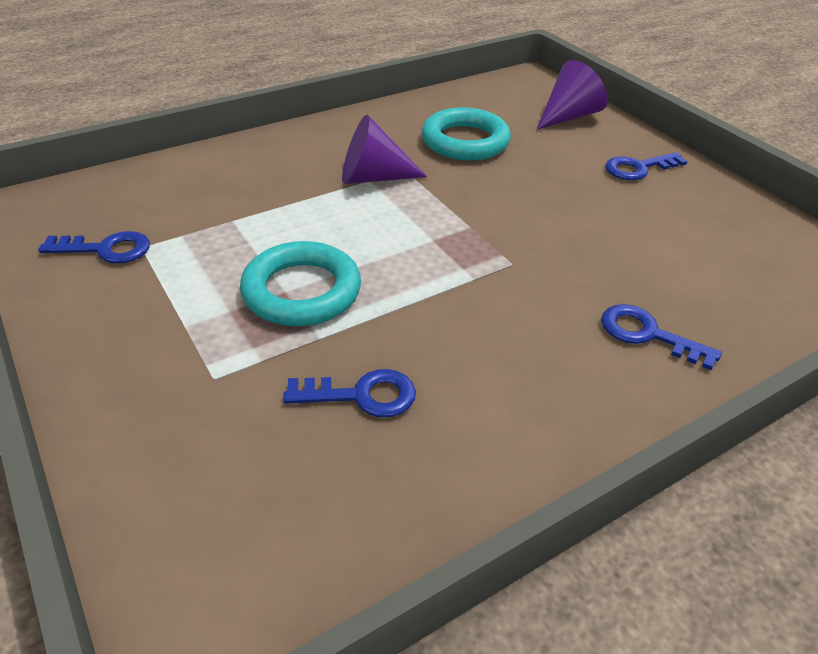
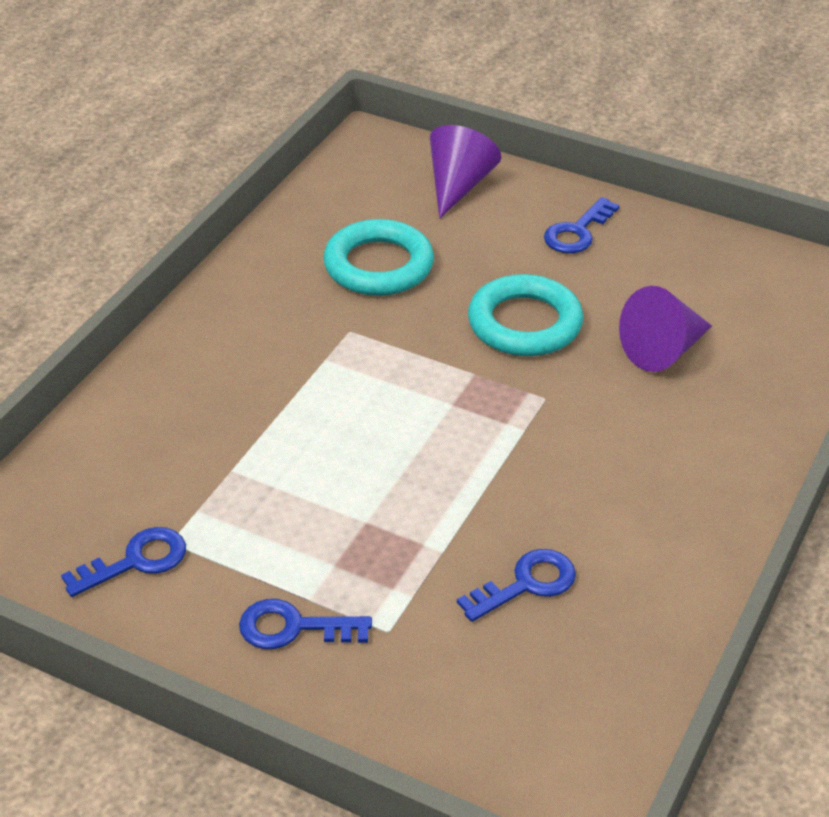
camera: 30 degrees left, 0 degrees up
(302, 291) = (381, 514): turquoise ring -> turquoise ring (524, 323)
(373, 178) = (325, 354): purple cone -> purple cone (663, 350)
(647, 334) = (707, 419): blue key -> blue key (293, 627)

